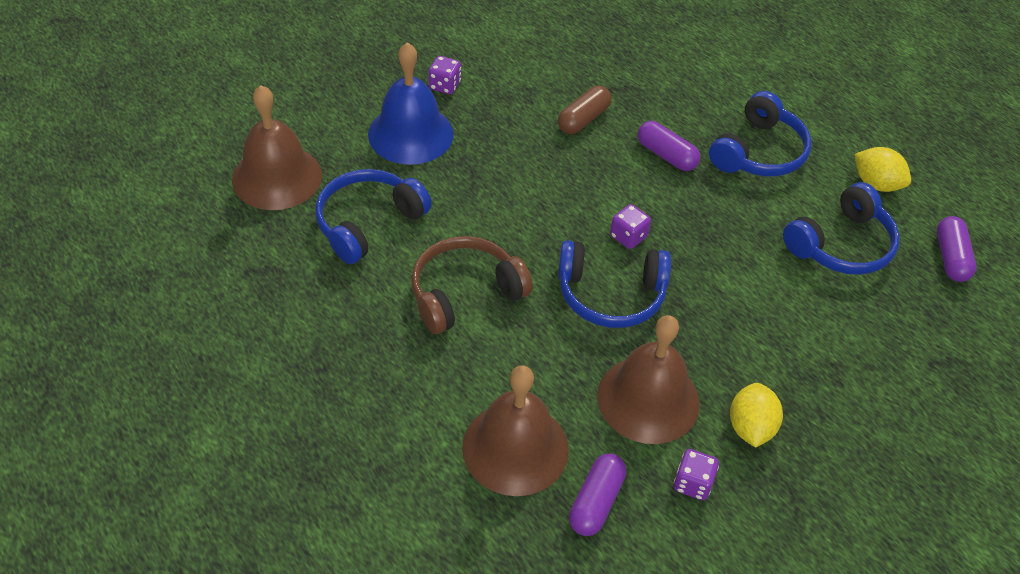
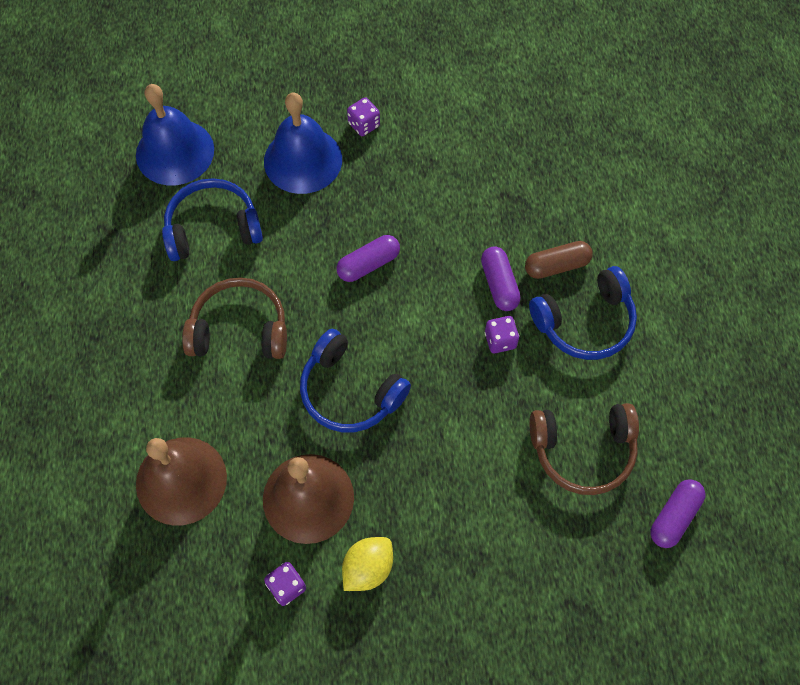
camera: 35 degrees right, 15 degrees up
(277, 177) = (175, 152): brown bell -> blue bell
(583, 119) = (455, 213): brown capsule -> brown capsule (556, 266)
(596, 502) = (205, 558): purple capsule -> purple capsule (368, 264)
(628, 236) = (405, 346): purple dice -> purple dice (500, 340)
(841, 245) = (583, 450): blue headphones -> brown headphones
(876, 184) = (667, 408): yellow lemon -> none

